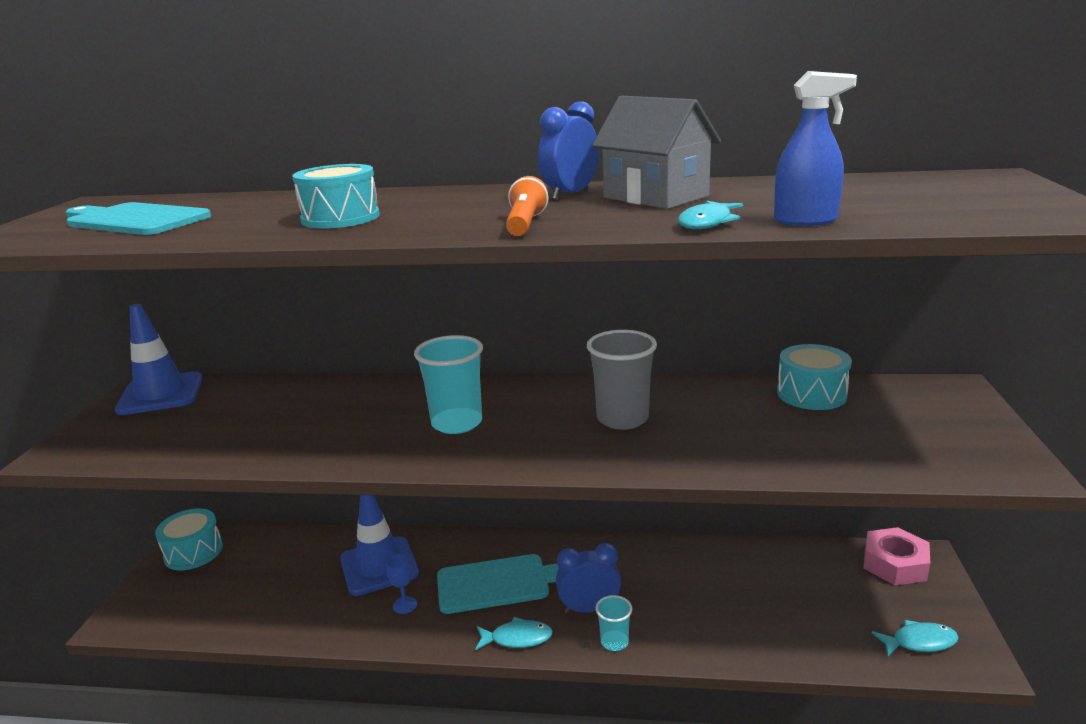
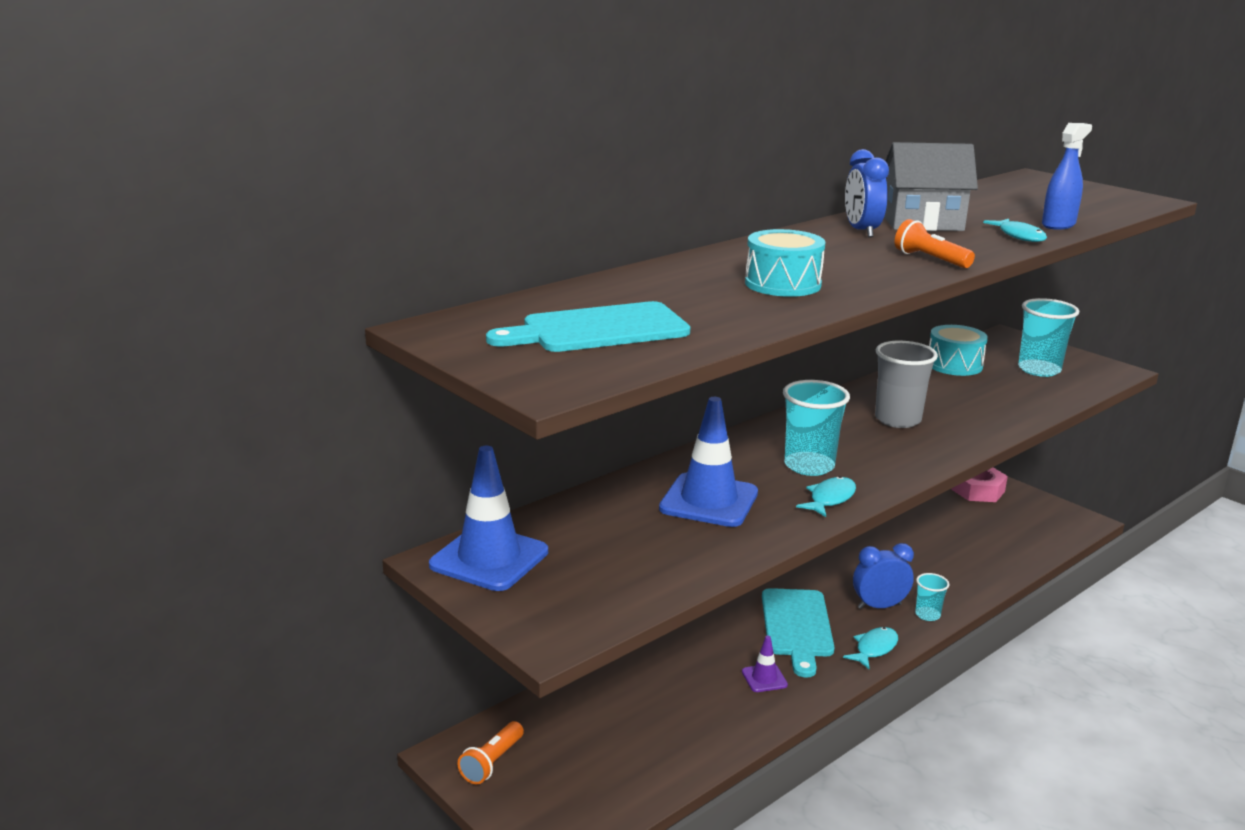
camera: 50 degrees left, 0 degrees up
(193, 552) = (492, 762): turquoise drum -> orange flashlight
(379, 566) = (688, 668): blue traffic cone -> blue traffic cone (709, 501)
(405, 605) = (764, 678): blue goblet -> purple traffic cone
(498, 583) = (796, 626): turquoise cutting board -> turquoise cutting board turned 150 degrees clockwise
(589, 608) = (879, 606): blue clock -> blue clock turned 45 degrees clockwise
(905, 432) = (1039, 370): none -> turquoise cup
(919, 642) = (1051, 525): turquoise fish -> turquoise fish (830, 499)

